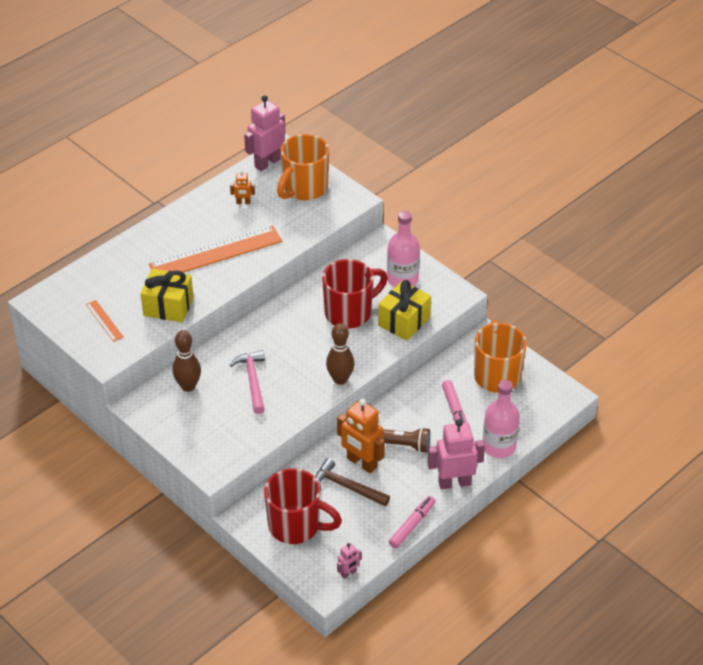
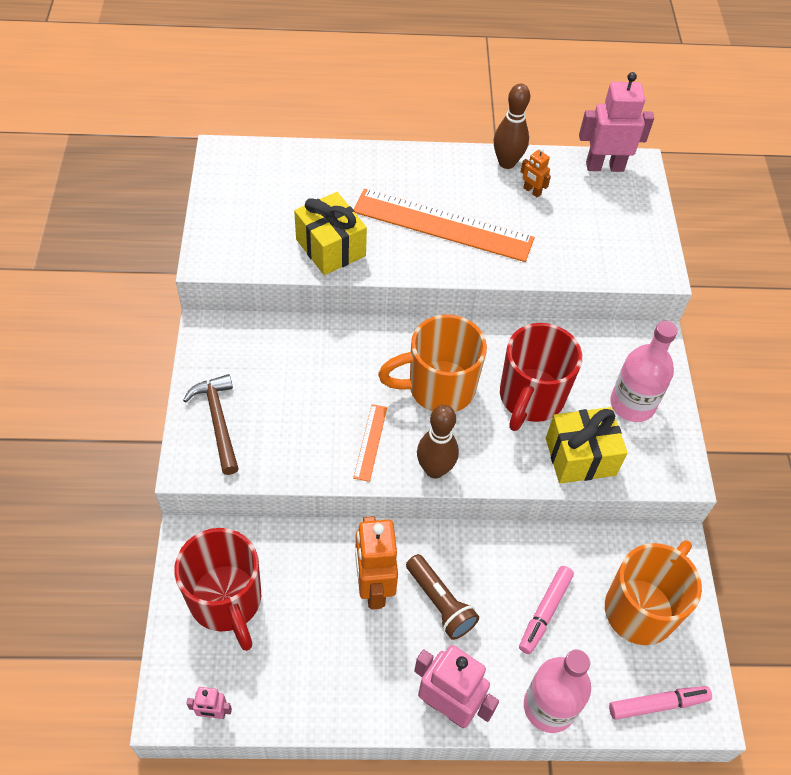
camera: 40 degrees right, 10 degrees up
(104, 320) = (255, 217): orange ruler -> orange ruler (370, 442)
(188, 386) = (276, 350): brown bowling pin -> brown bowling pin (507, 163)
(252, 381) = (344, 396): pink hammer -> none
(304, 189) = (614, 220): orange mug -> orange mug (438, 388)
(347, 486) = (327, 601): brown hammer -> brown hammer (218, 421)
(350, 312) = (530, 398): red mug -> red mug turned 105 degrees clockwise
(412, 525) = (342, 718): pink marker -> pink marker (657, 704)

